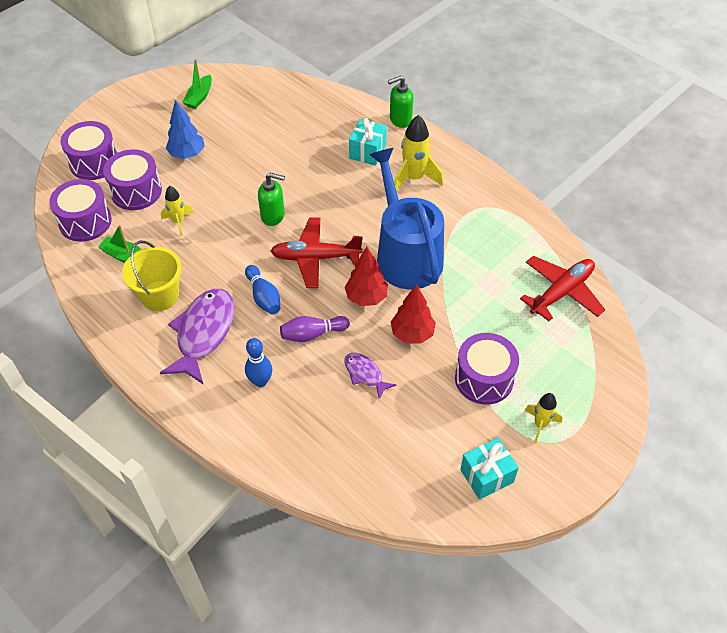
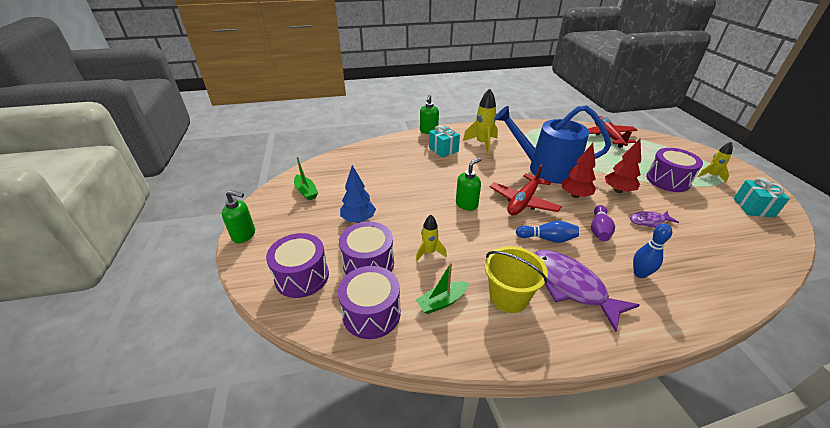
camera: 55 degrees left, 15 degrees down
(114, 100) = (244, 235): none -> green soap dispenser

